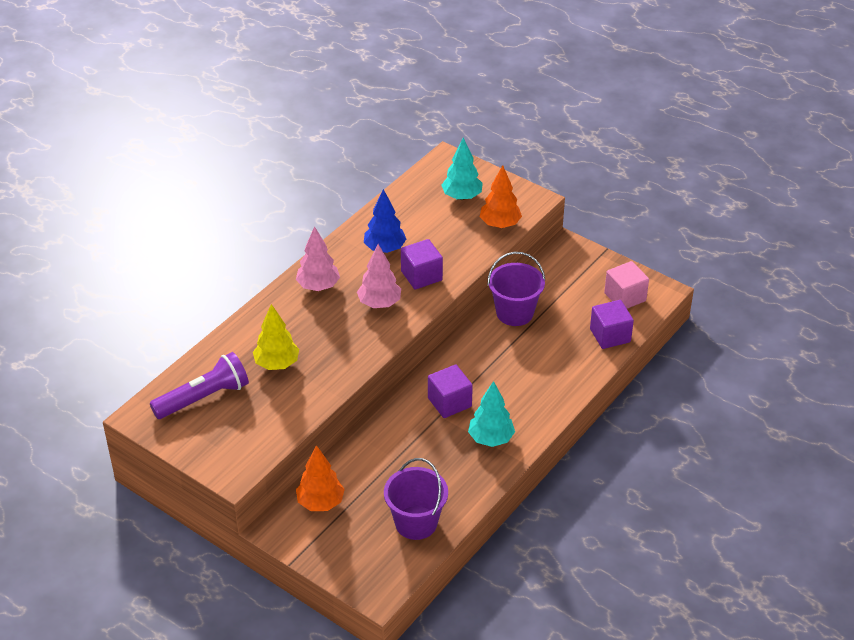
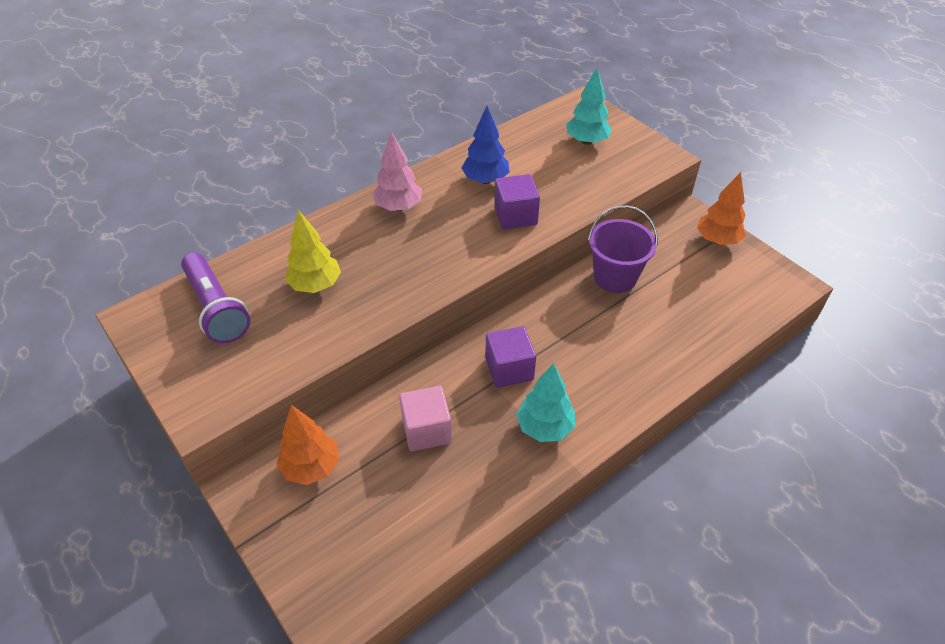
camera: 15 degrees right, 5 degrees up
(204, 398) = (216, 308): purple flashlight -> purple flashlight turned 75 degrees clockwise
(379, 303) = (457, 238): pink tree -> none
(416, 523) = (415, 524): purple bucket -> none
(500, 224) = (620, 176): orange tree -> orange tree (717, 240)
(610, 335) = (722, 325): purple cube -> none
(625, 297) = (748, 283): pink cube -> pink cube (426, 430)

